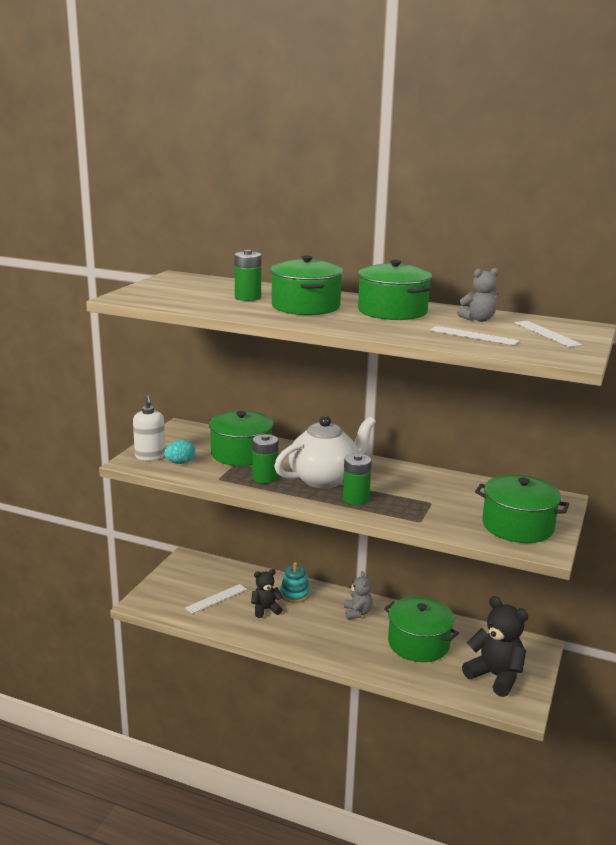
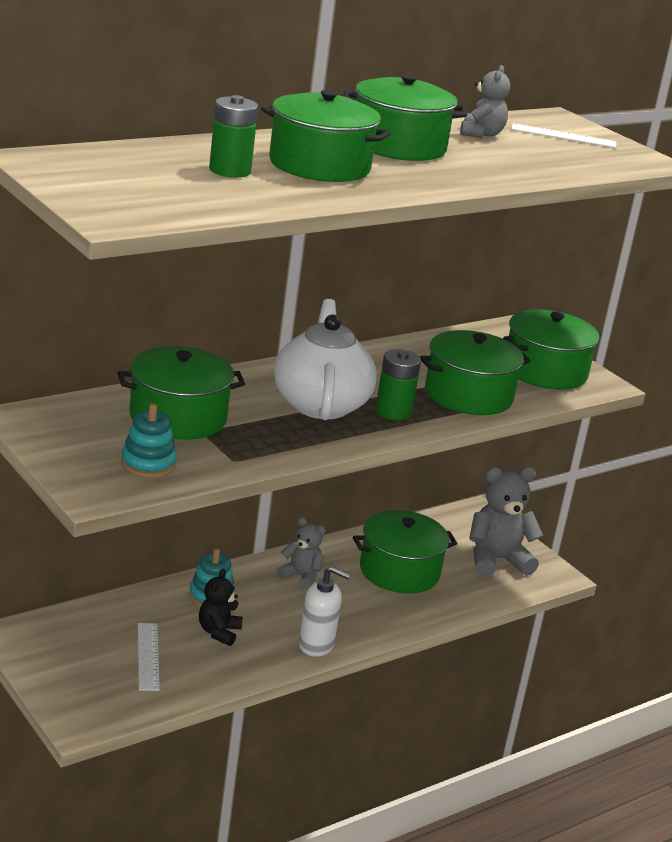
camera: 60 degrees left, 5 degrees up
(150, 456) = (95, 474): white soap dispenser -> white soap dispenser (316, 645)
(180, 463) = (148, 464): turquoise egg -> turquoise stacking toy
(265, 478) = (271, 433): green battery -> none
(425, 512) = (468, 395): none -> green pot
(473, 335) = (537, 158): white ruler -> none
(495, 676) = (496, 560): black teddy bear -> grey teddy bear

